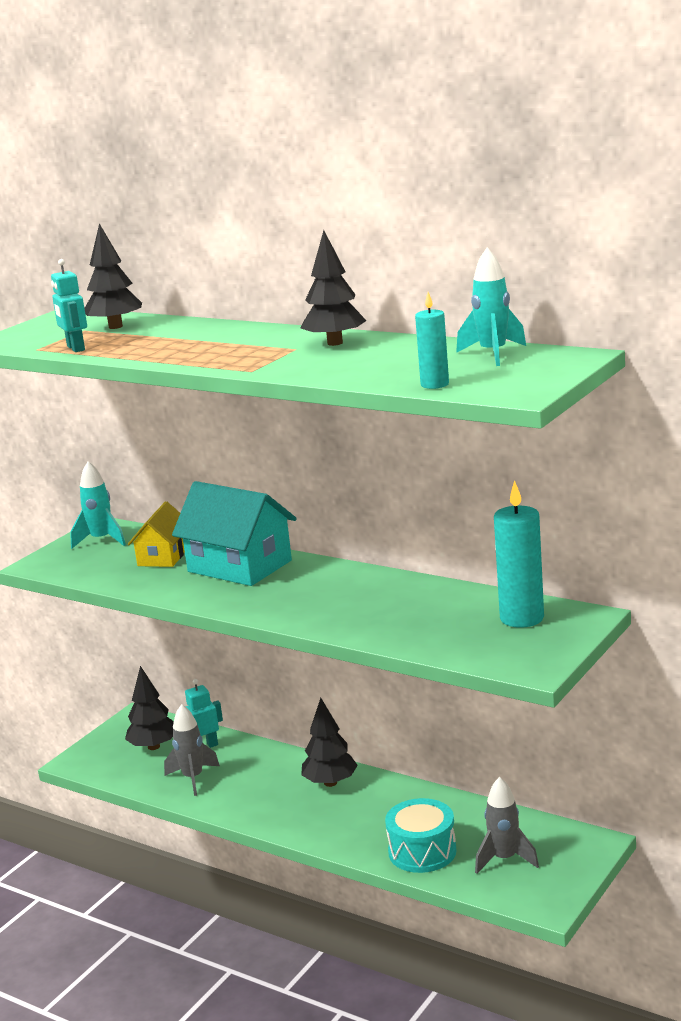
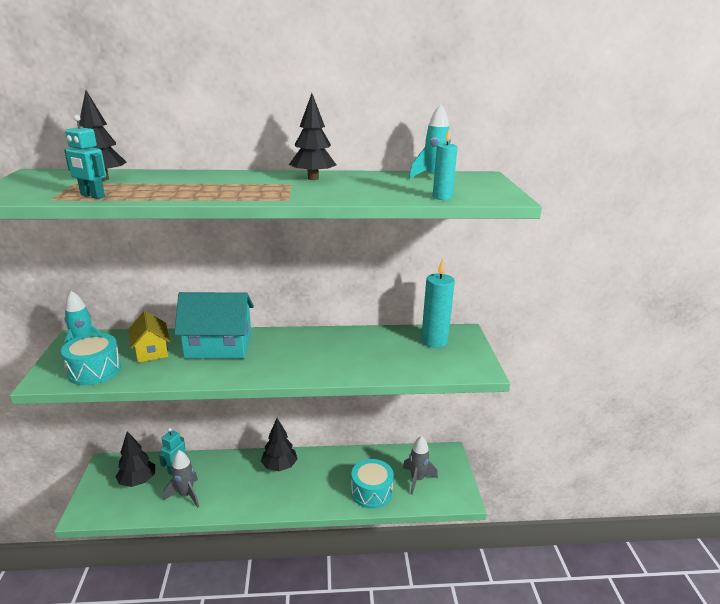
camera: 40 degrees left, 5 degrees up
(89, 565) = (94, 370): none -> turquoise drum

